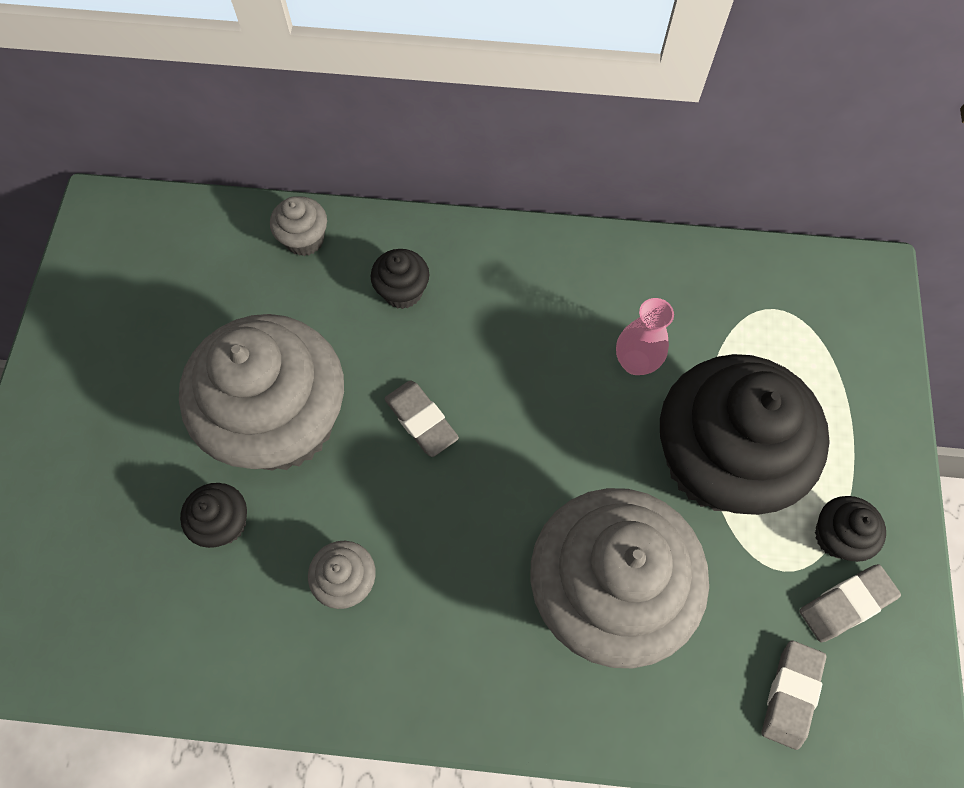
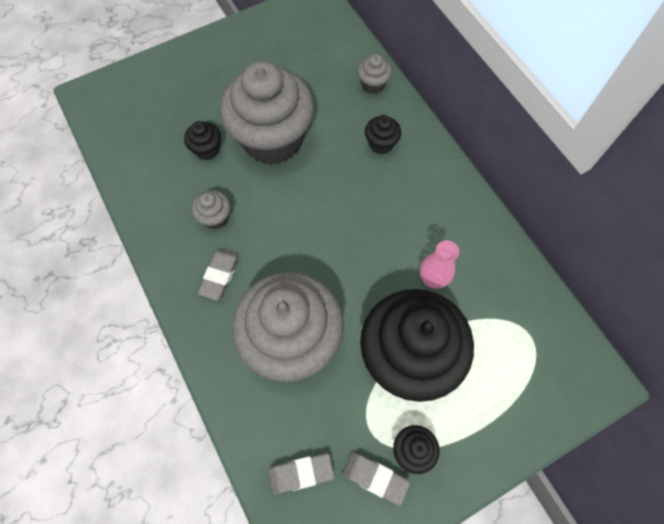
camera: 55 degrees right, 0 degrees up
(421, 420) = (318, 197): grey eraser -> grey eraser (220, 275)

